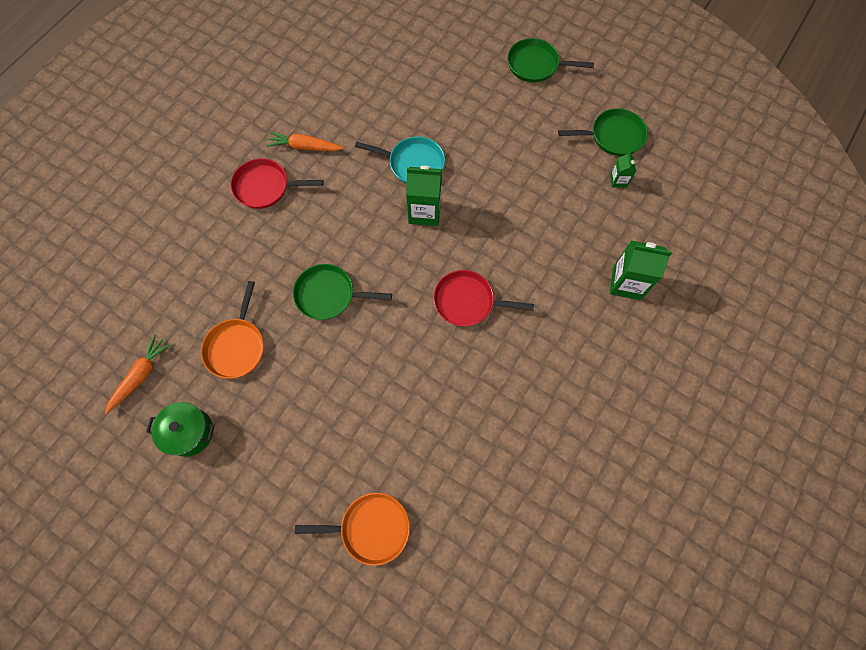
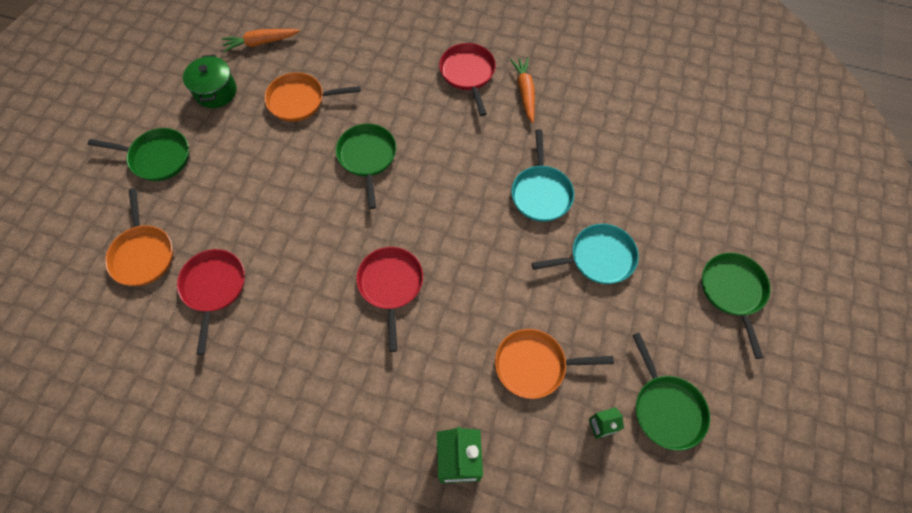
camera: 75 degrees right, 5 degrees down
(140, 375) = (261, 43): orange carrot -> orange carrot turned 150 degrees clockwise
(255, 505) = (157, 157): none -> green pan
(424, 212) = (486, 218): green carton -> none
(428, 459) = (214, 288): none -> red pan
(485, 141) = (598, 258): none -> turquoise pan
(563, 211) = (534, 365): none -> orange pan

